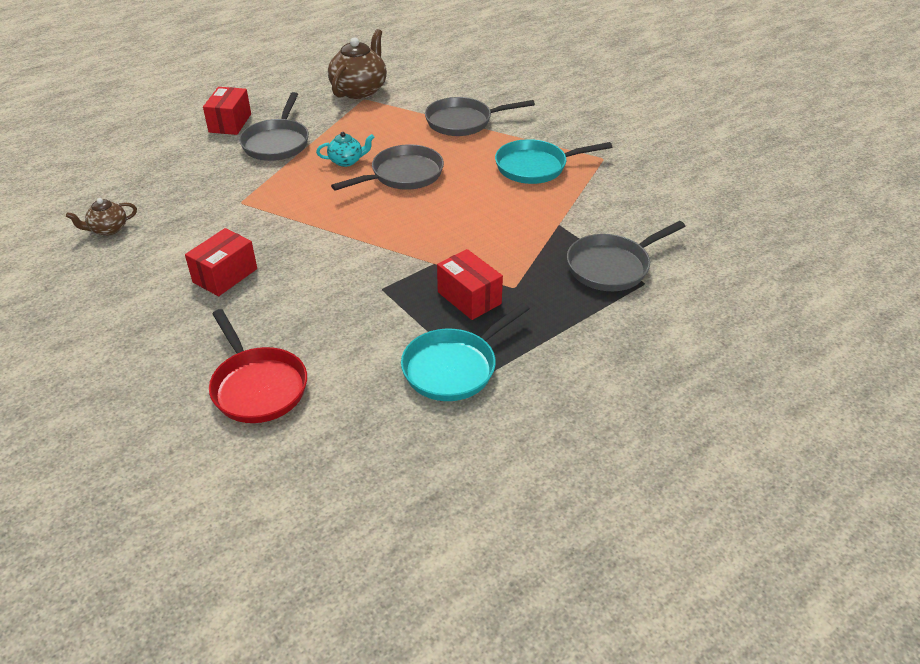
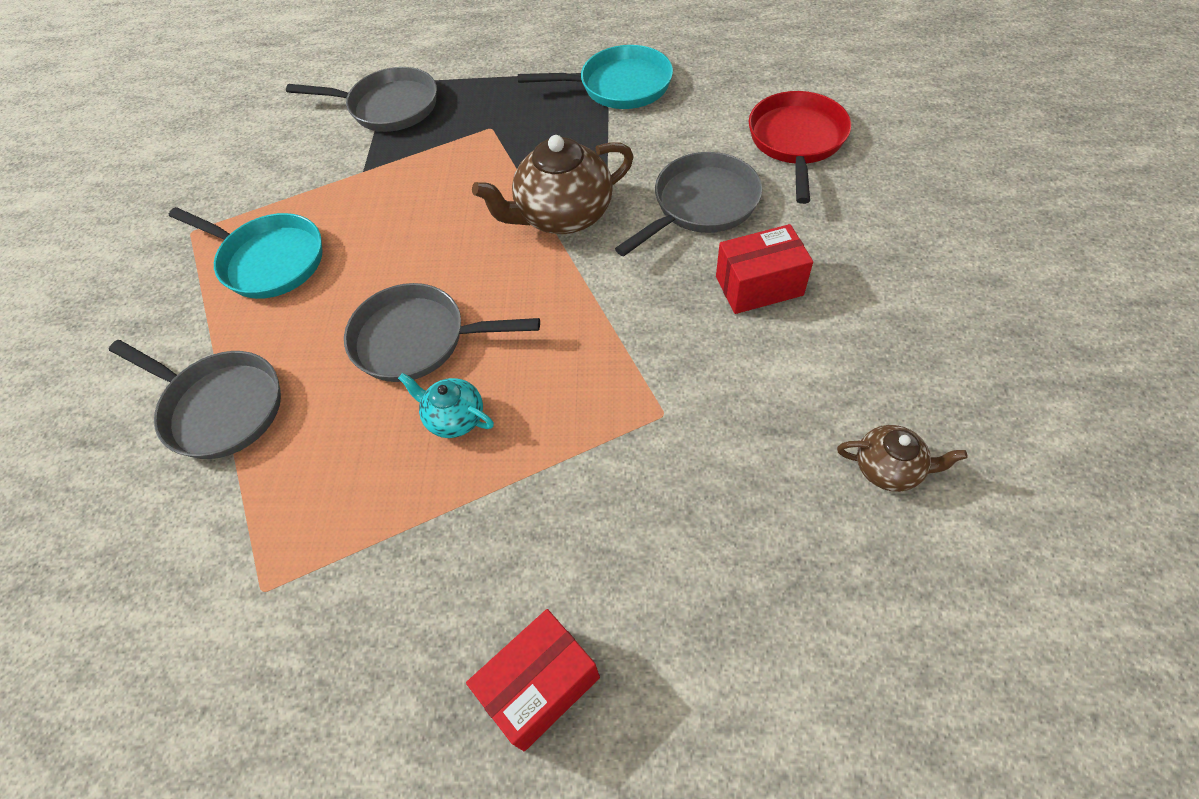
camera: 135 degrees left, 15 degrees up
(277, 143) = (510, 544): grey pan -> grey pan (701, 205)
(359, 90) = (236, 633): brown teapot -> brown teapot (563, 216)
(469, 298) = (539, 136): red box -> none

